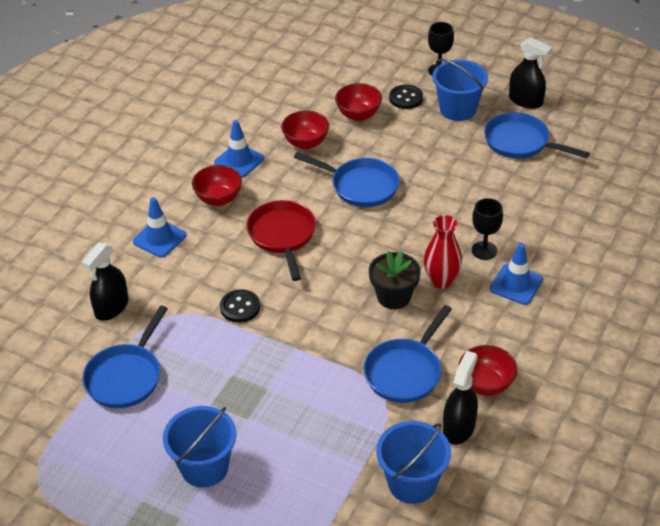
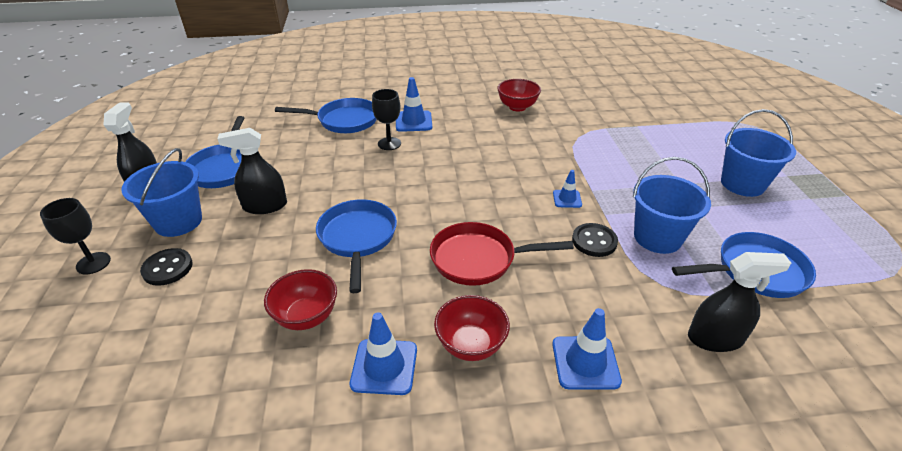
camera: 125 degrees left, 5 degrees down
(282, 236) = (478, 259): red pan -> red pan turned 45 degrees clockwise
(300, 324) = (567, 199): none -> blue traffic cone
(358, 115) = (221, 294): red bowl -> none
(394, 296) = (483, 166): black flower pot -> none
(405, 372) = (546, 136): blue pan -> blue pan (344, 121)
(412, 483) = (621, 107): blue bucket -> blue bucket (657, 237)
(441, 281) = (442, 151): red vase -> none
(459, 427) = (562, 106): black spray bottle -> black spray bottle (265, 206)

